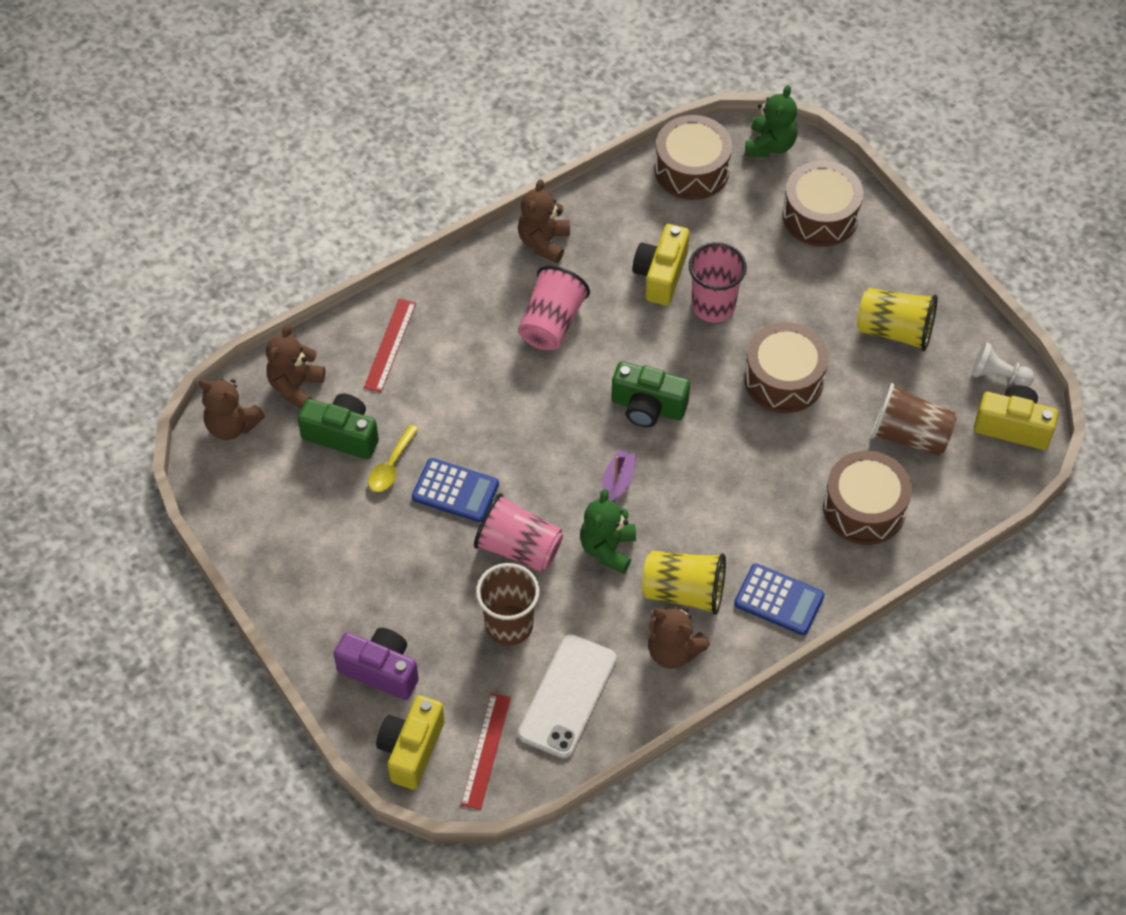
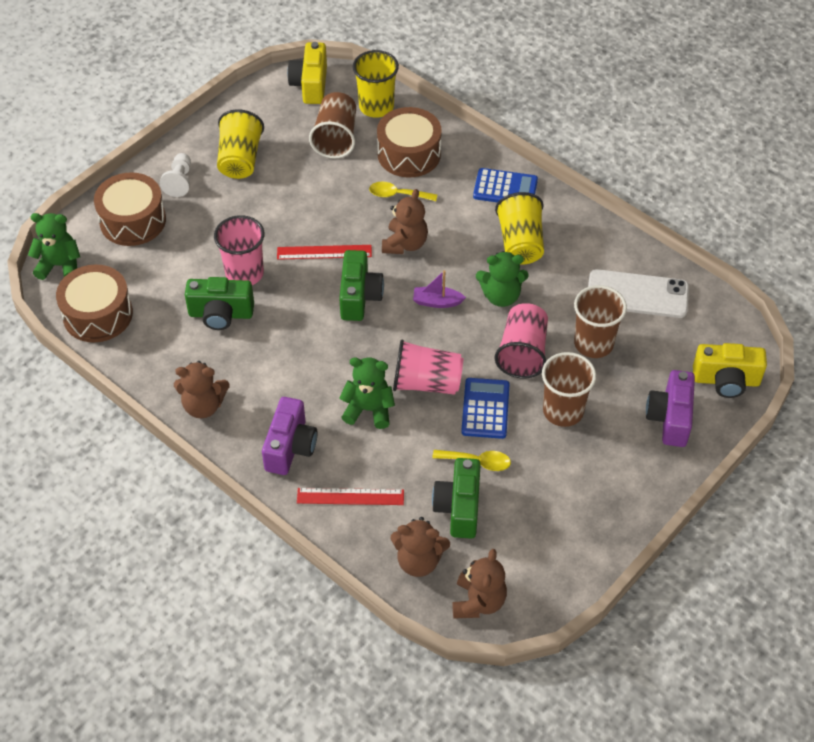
camera: 105 degrees left, 5 degrees down
(427, 565) = (563, 411): none -> brown cup
(467, 306) = (290, 447): none -> purple camera
(485, 750) = (704, 334): red ruler -> red ruler (324, 252)
(490, 383) = (368, 409): none -> green teddy bear
(551, 323) = (292, 380): pink cup -> pink cup (426, 383)
(661, 275) = (221, 314): yellow camera -> green camera
(673, 651) = (572, 240): brown teddy bear -> brown teddy bear (405, 244)
(779, 600) = (505, 188): blue calculator -> blue calculator turned 90 degrees clockwise
(784, 379) = (306, 217): brown drum -> none
(797, 480) = (397, 195): none -> yellow spoon
(958, 491) = (376, 106): none -> yellow cup
(998, 375) = (266, 98): white pawn -> white pawn (179, 181)

